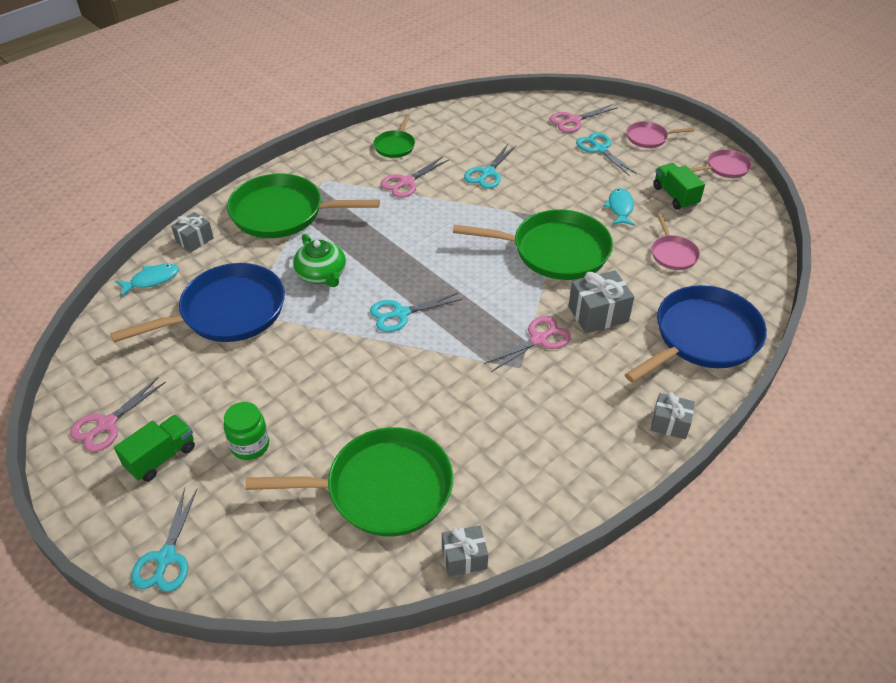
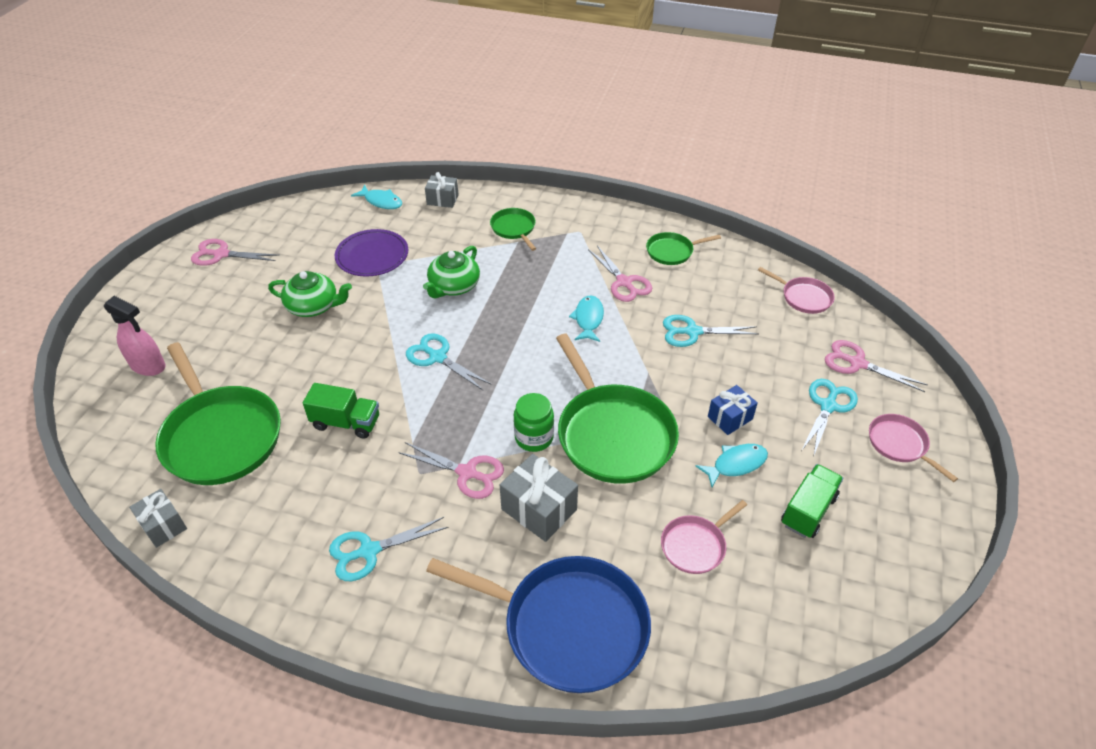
camera: 60 degrees right, 0 degrees up
(161, 457) = (201, 296): green truck -> green truck (346, 422)
(166, 558) = (108, 344): turquoise scissors -> turquoise scissors (369, 551)
(228, 312) = (372, 256): blue pan -> purple plate
(233, 527) = (148, 366): none -> pink spray bottle
(250, 445) = (234, 336): green jar -> green jar (534, 438)
(261, 374) = (313, 306): none -> green teapot
(282, 213) = (514, 228): green pan -> green pan, size x0.49
(406, 182) = (624, 282): pink scissors -> pink scissors turned 135 degrees counterclockwise
(430, 216) = (588, 319): none -> turquoise fish
(579, 192) = (730, 418): none -> blue gift
(669, 424) = (407, 638): grey gift -> none
(725, 168) = (920, 546): pink pan -> pink pan (804, 297)

